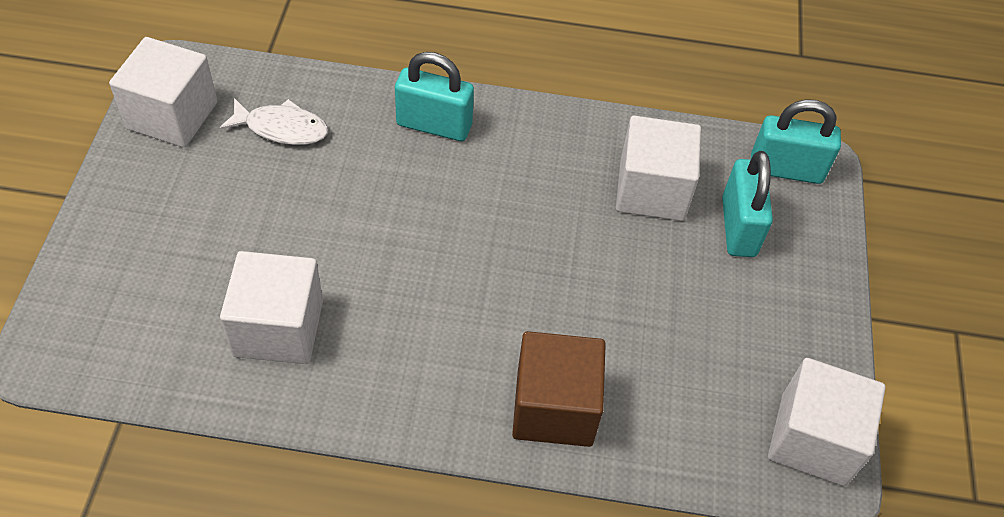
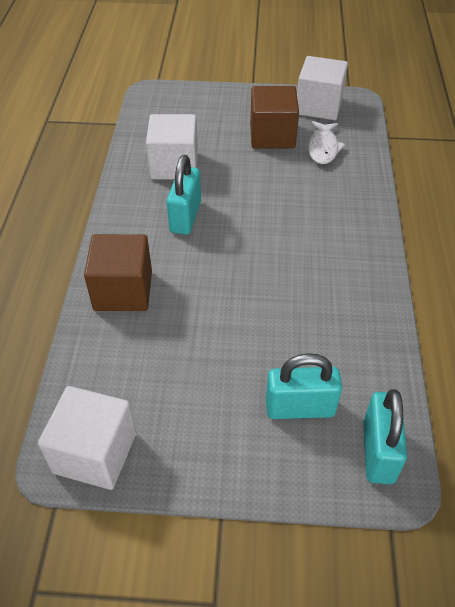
camera: 90 degrees right, 5 degrees down
(233, 186) = (272, 135): none -> brown cube
(434, 125) = (350, 215): turquoise padlock -> turquoise padlock (185, 217)
(652, 190) = (324, 345): white cube -> none

